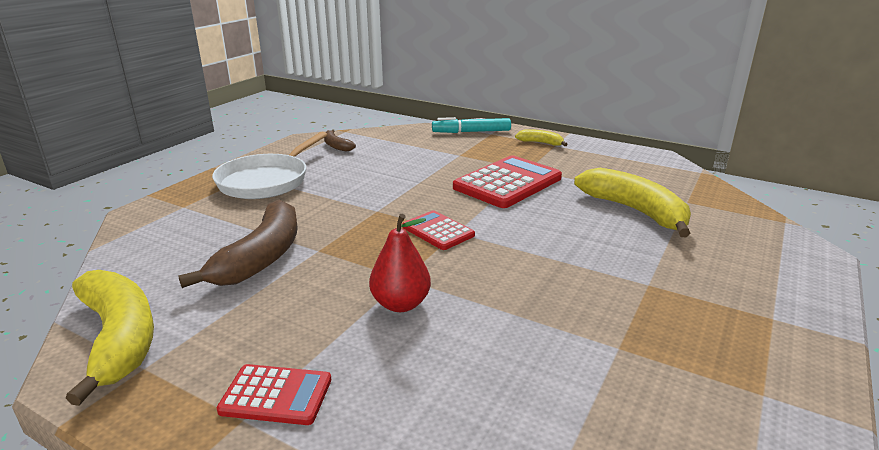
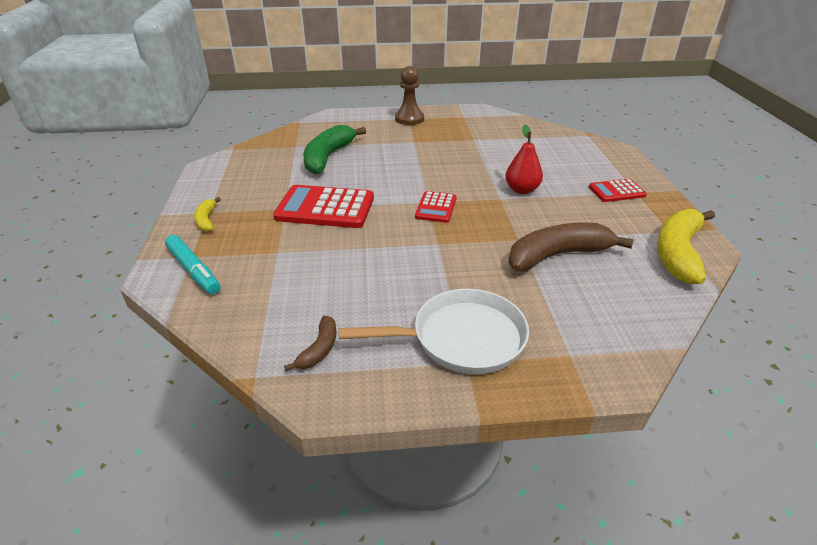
camera: 125 degrees left, 10 degrees up
(276, 395) = (616, 191): red calculator -> red calculator turned 75 degrees counterclockwise
(635, 211) = (328, 157): yellow banana -> green banana
(767, 316) = (409, 119): none -> brown pawn

